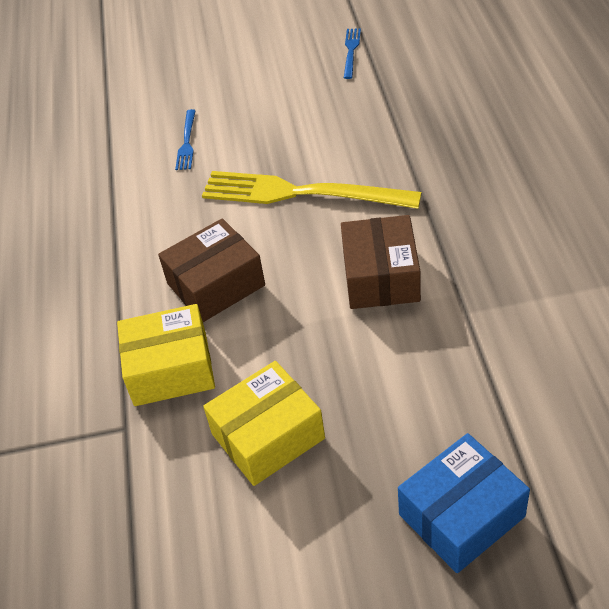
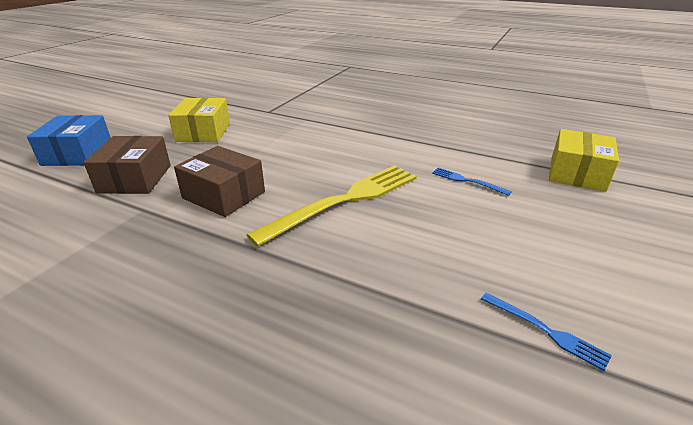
camera: 120 degrees right, 15 degrees down
(170, 369) = (280, 125): yellow box -> yellow box (577, 173)
(216, 284) = (312, 149): brown box -> brown box (135, 179)

